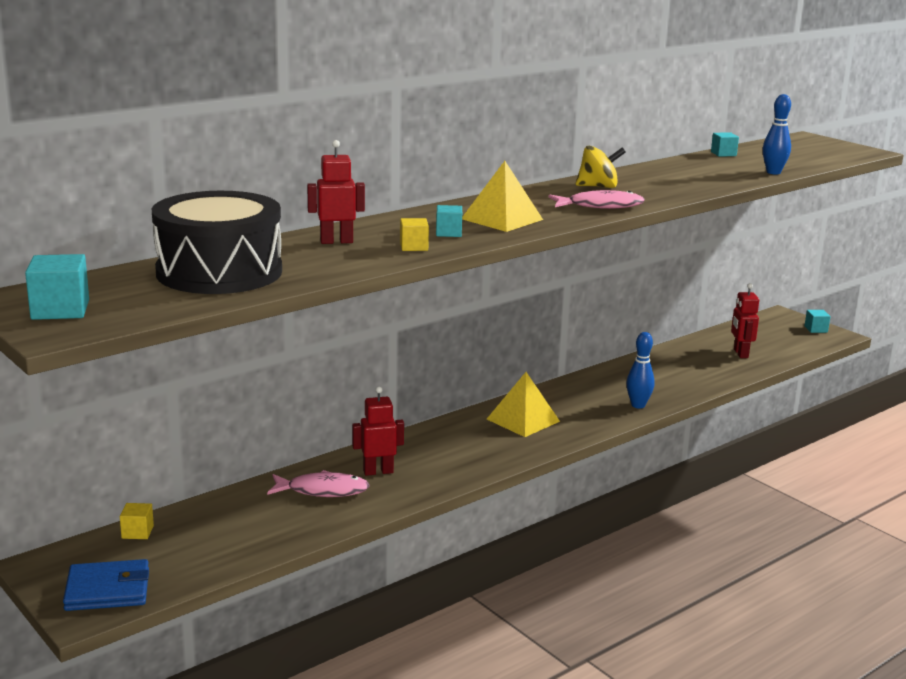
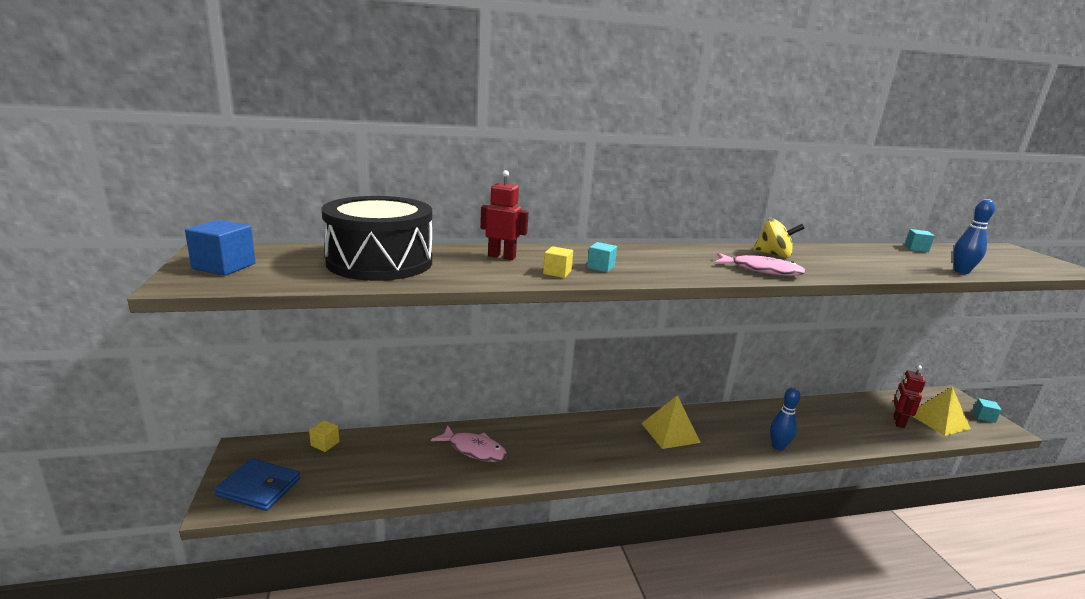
camera: 25 degrees right, 0 degrees up
(60, 310) = (224, 266): turquoise cube -> blue cube
(378, 471) = (526, 445): red robot -> none
(502, 219) = (660, 265): yellow pyramid -> yellow pyramid (938, 421)

